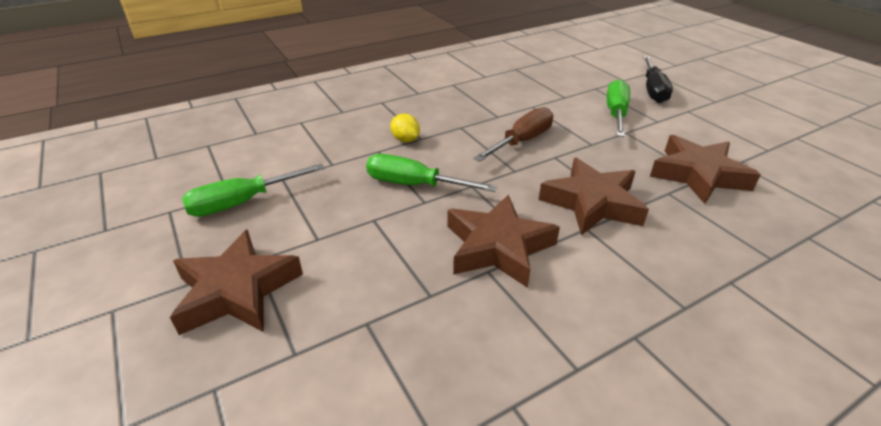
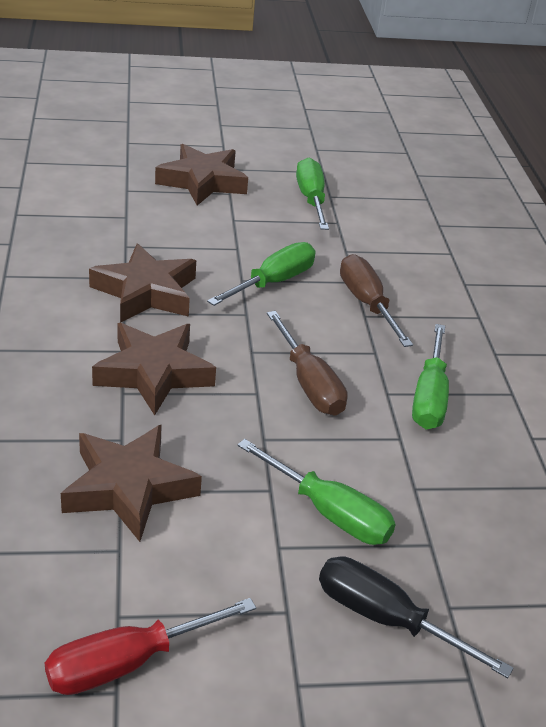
camera: 110 degrees right, 0 degrees up
(405, 140) = (367, 304): yellow lemon -> brown screwdriver
(485, 104) = (429, 396): none -> green screwdriver
(781, 139) = (128, 662): none -> red screwdriver

